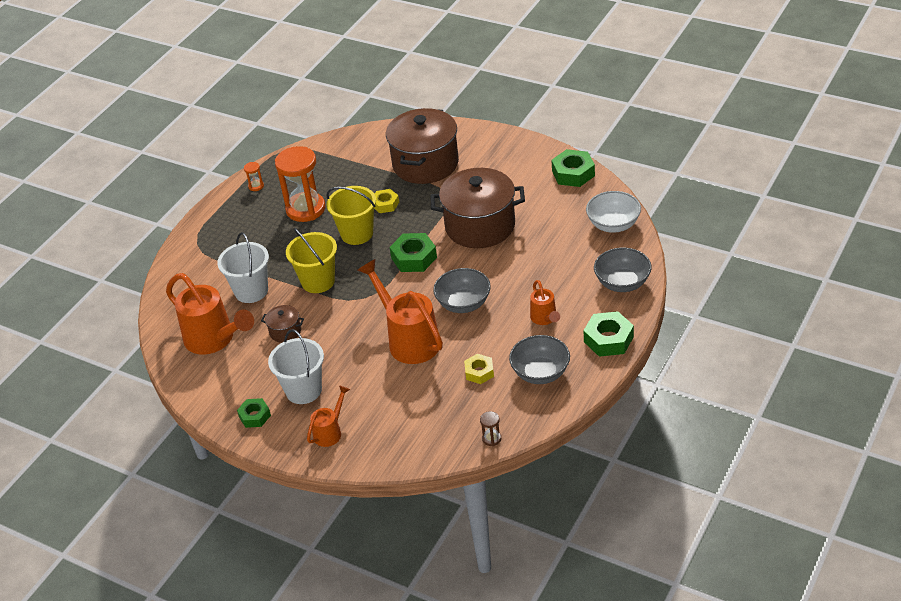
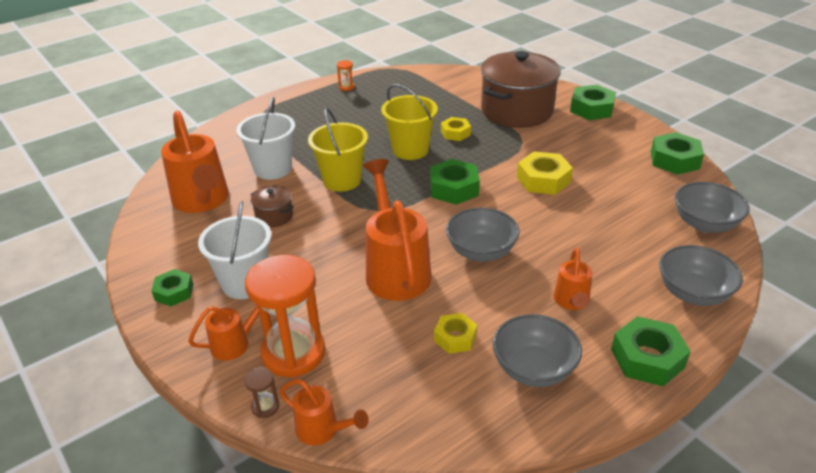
camera: 20 degrees right, 5 degrees down
(305, 209) = (376, 116): orange hourglass -> orange hourglass (293, 353)
(428, 460) = (322, 430): none -> orange watering can
(480, 226) = (543, 180): brown pot -> yellow nut
(488, 141) = (591, 109): none -> green nut
(491, 438) = (421, 435): brown hourglass -> brown hourglass (265, 407)
(613, 224) = (705, 224): white bowl -> grey bowl

